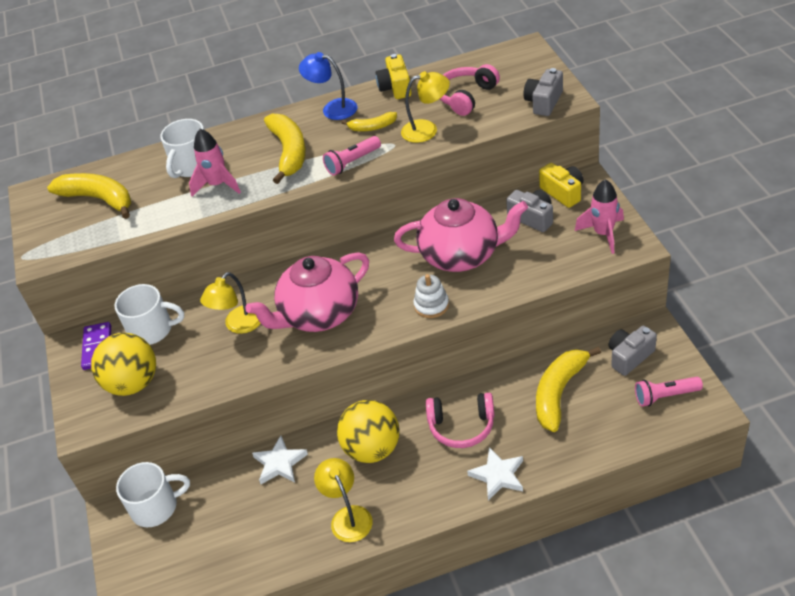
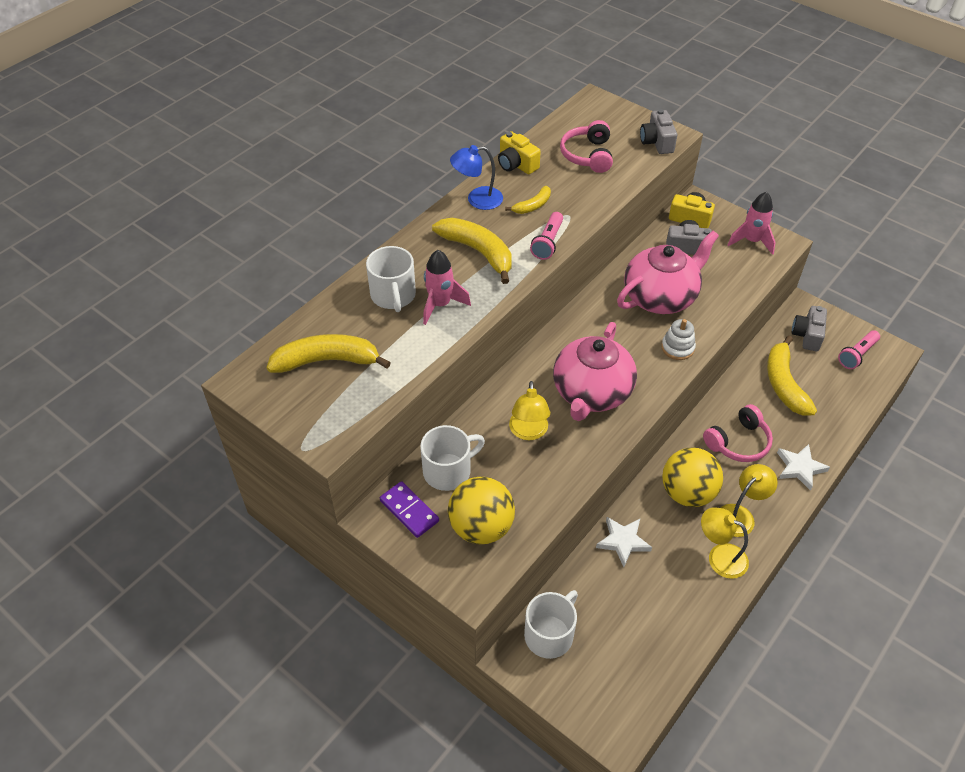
camera: 40 degrees left, 5 degrees up
(427, 130) = (584, 193): yellow lamp -> yellow lamp (740, 515)

